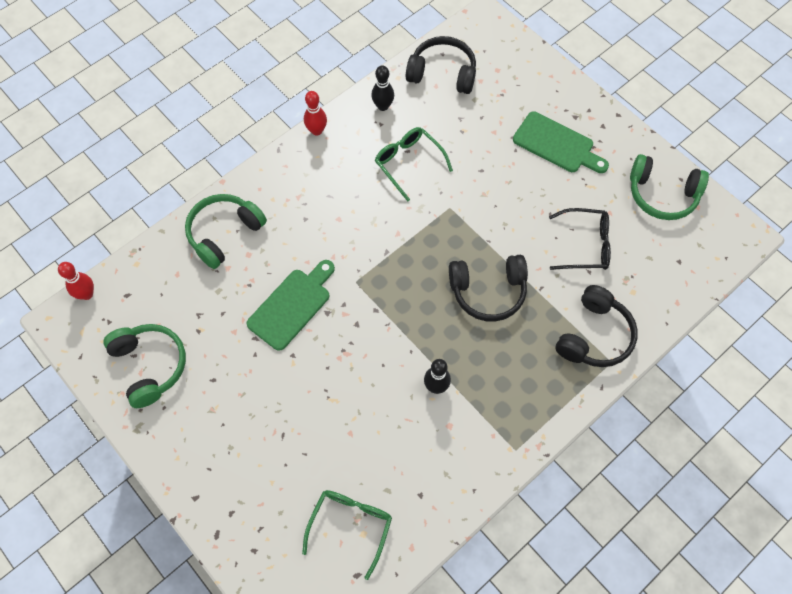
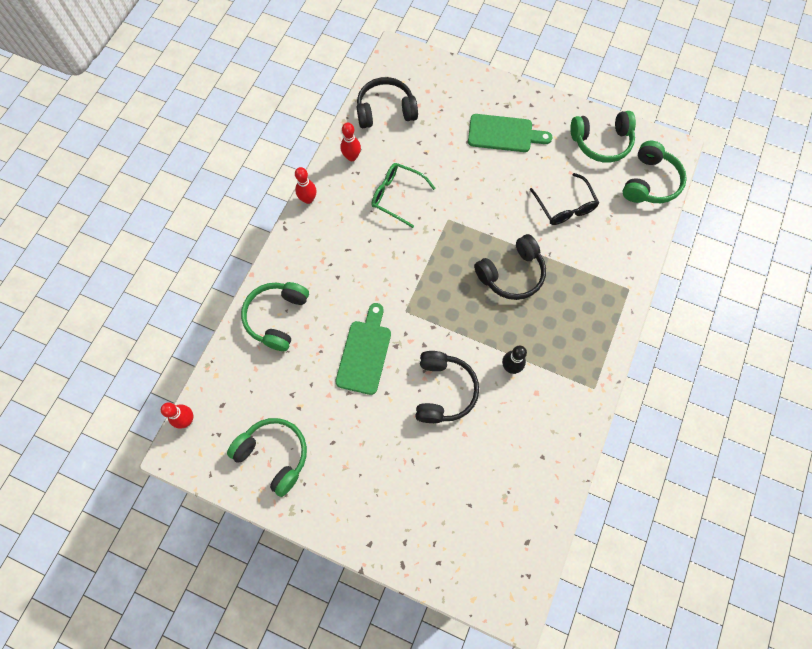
camera: 25 degrees left, 5 degrees up
(350, 527) = (503, 507): green glasses -> none
(383, 106) = (352, 157): black bowling pin -> red bowling pin
(584, 245) = (564, 206): black glasses -> black glasses turned 90 degrees clockwise
(594, 335) = (607, 274): black headphones -> black headphones (443, 391)
(696, 258) = (649, 182): none -> green headphones

